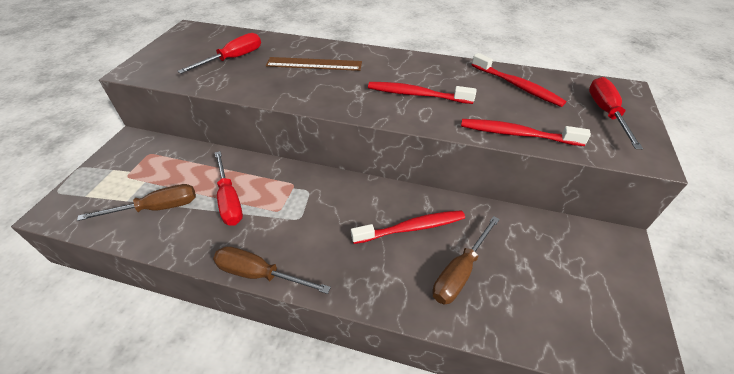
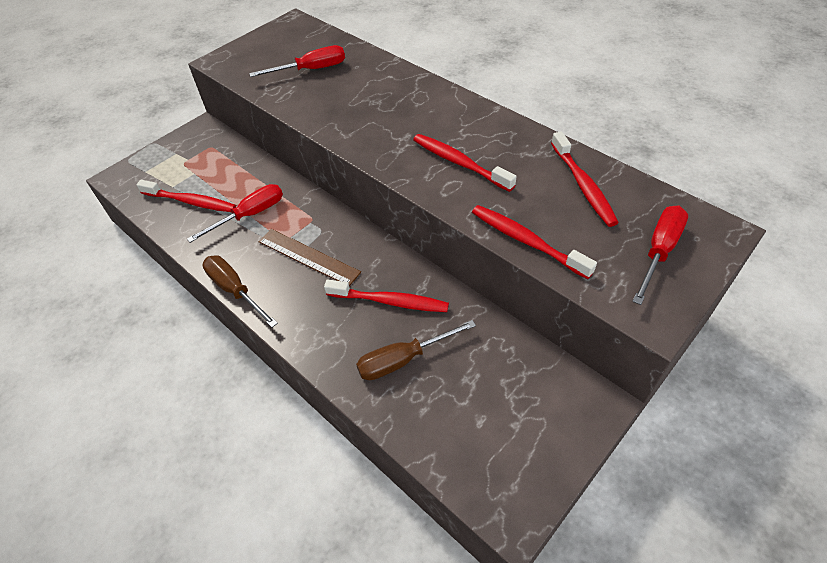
camera: 30 degrees right, 5 degrees up
(157, 208) = (191, 202): brown screwdriver -> red toothbrush
(229, 200) = (250, 215): red screwdriver -> red screwdriver turned 135 degrees counterclockwise
(314, 64) = (383, 96): brown ruler -> brown ruler (308, 256)

